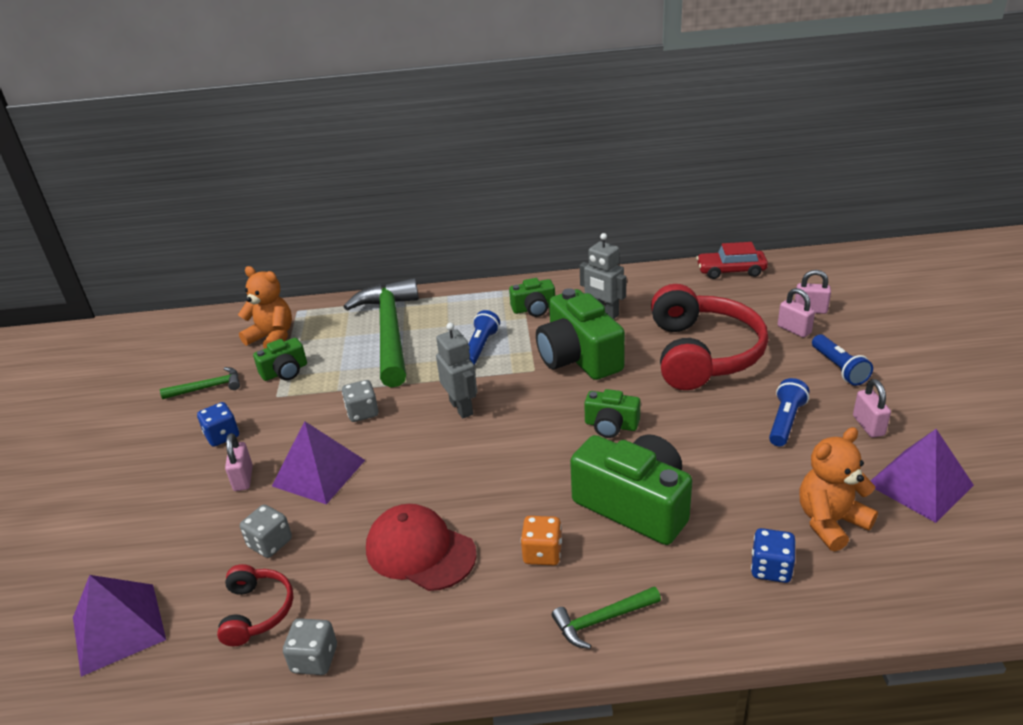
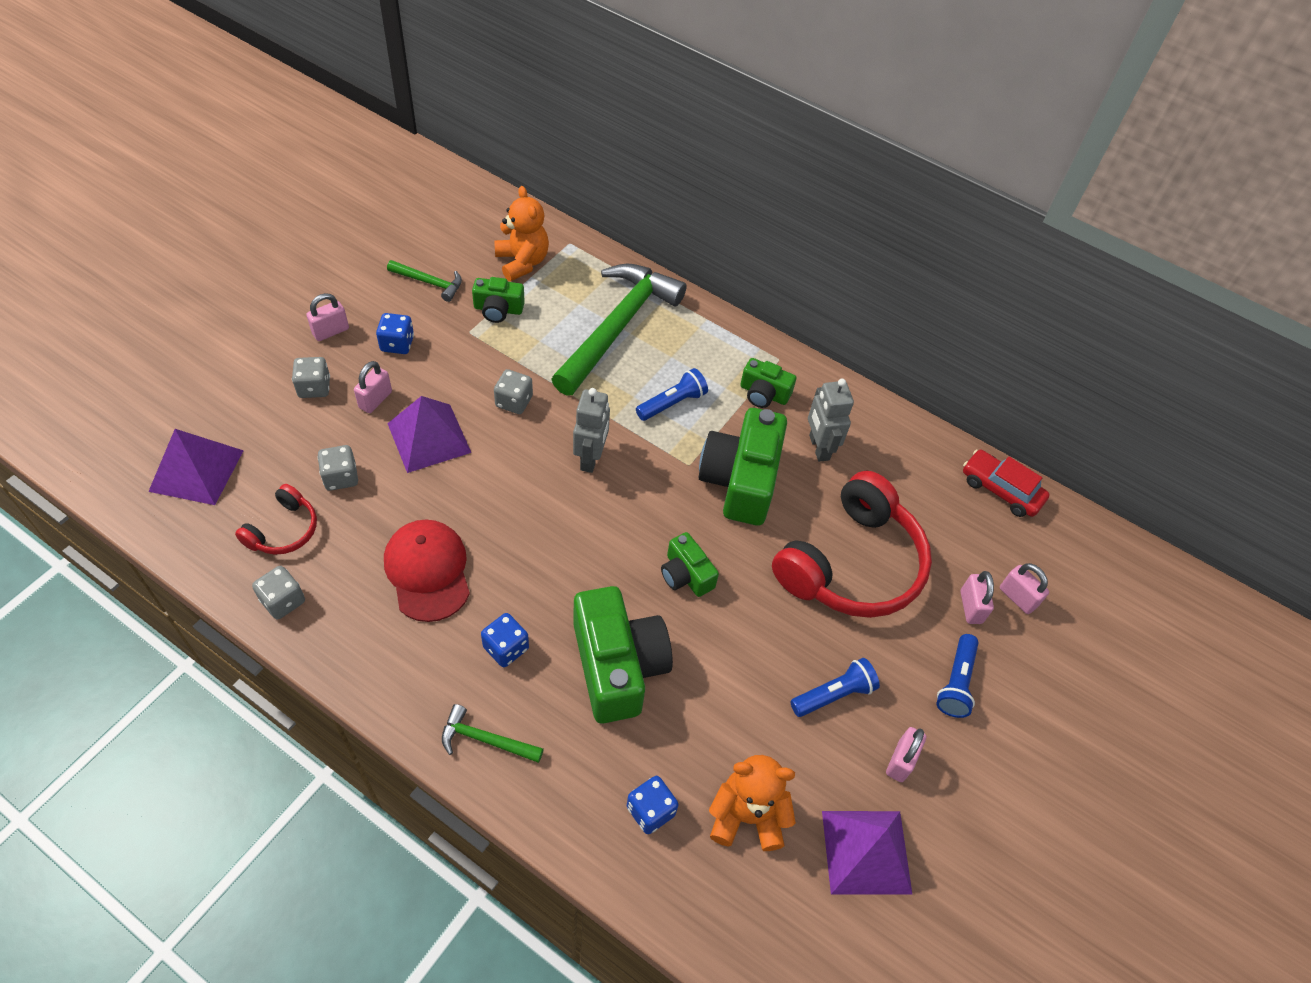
camera: 30 degrees right, 20 degrees up
(151, 462) = (331, 331): none -> pink padlock
(176, 503) = (314, 387): none -> grey dice
(542, 553) = (506, 648): orange dice -> blue dice

